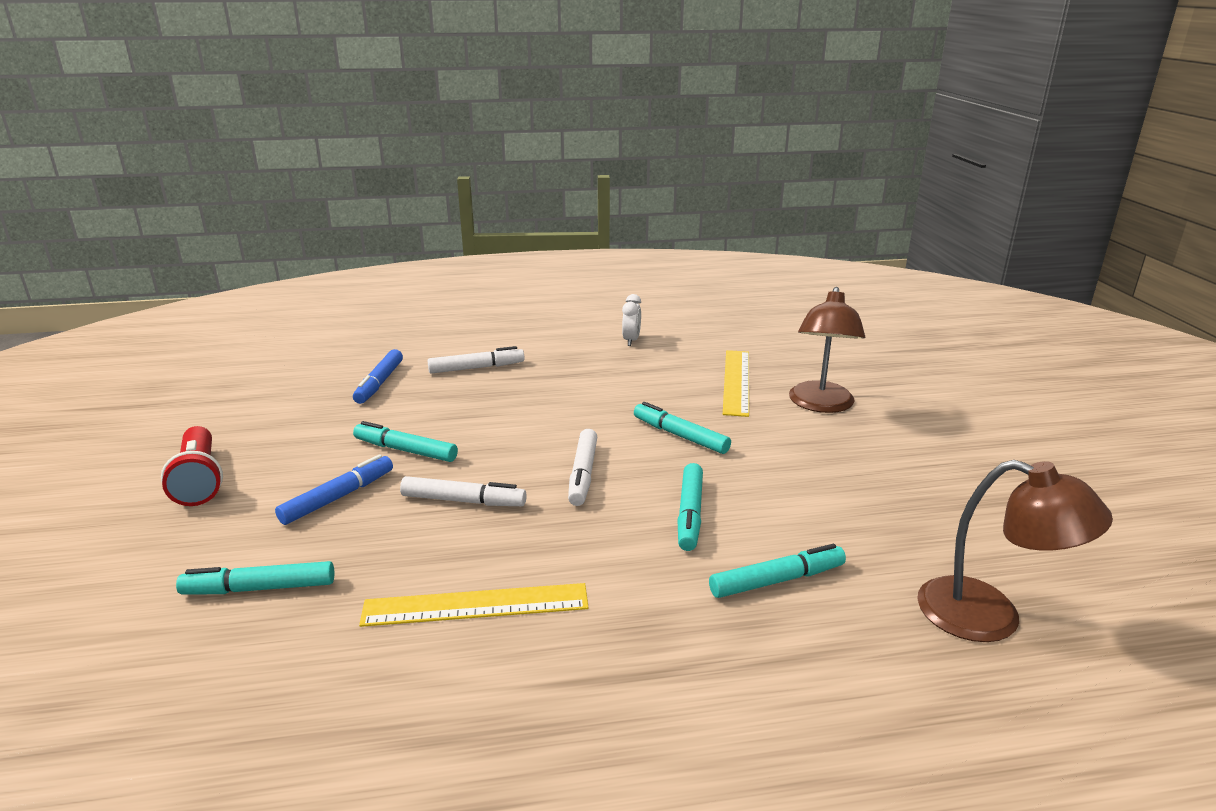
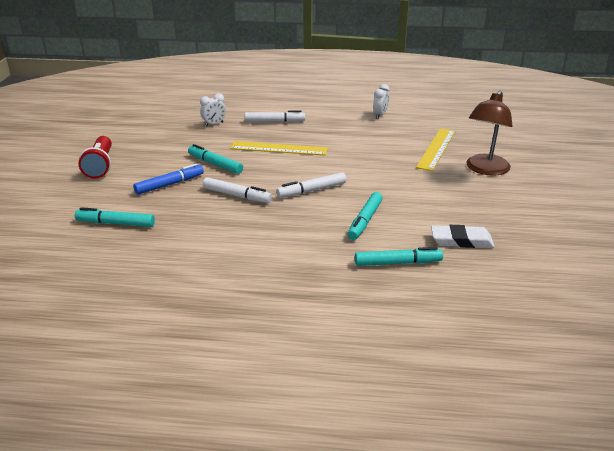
camera: 15 degrees right, 5 degrees up
(379, 383) = (214, 124): blue marker -> white clock
(476, 605) = (223, 248): yellow ruler -> yellow ruler (279, 148)
(583, 474) = (312, 190): white marker -> white marker turned 45 degrees clockwise
(680, 436) = (382, 177): turquoise marker -> none
(850, 524) = (461, 240): none -> white eraser
(990, 617) = (518, 302): brown lamp -> none

